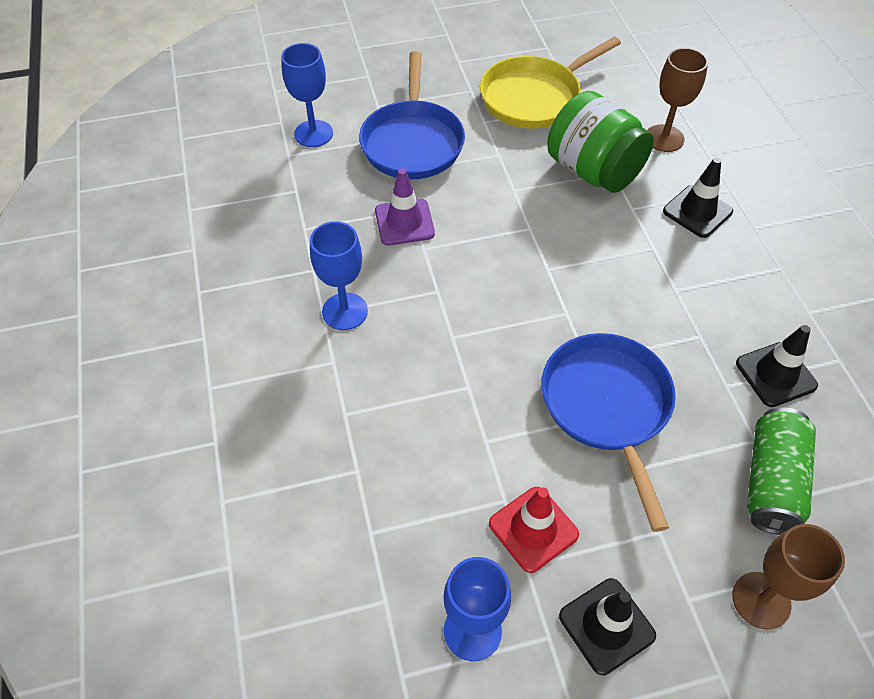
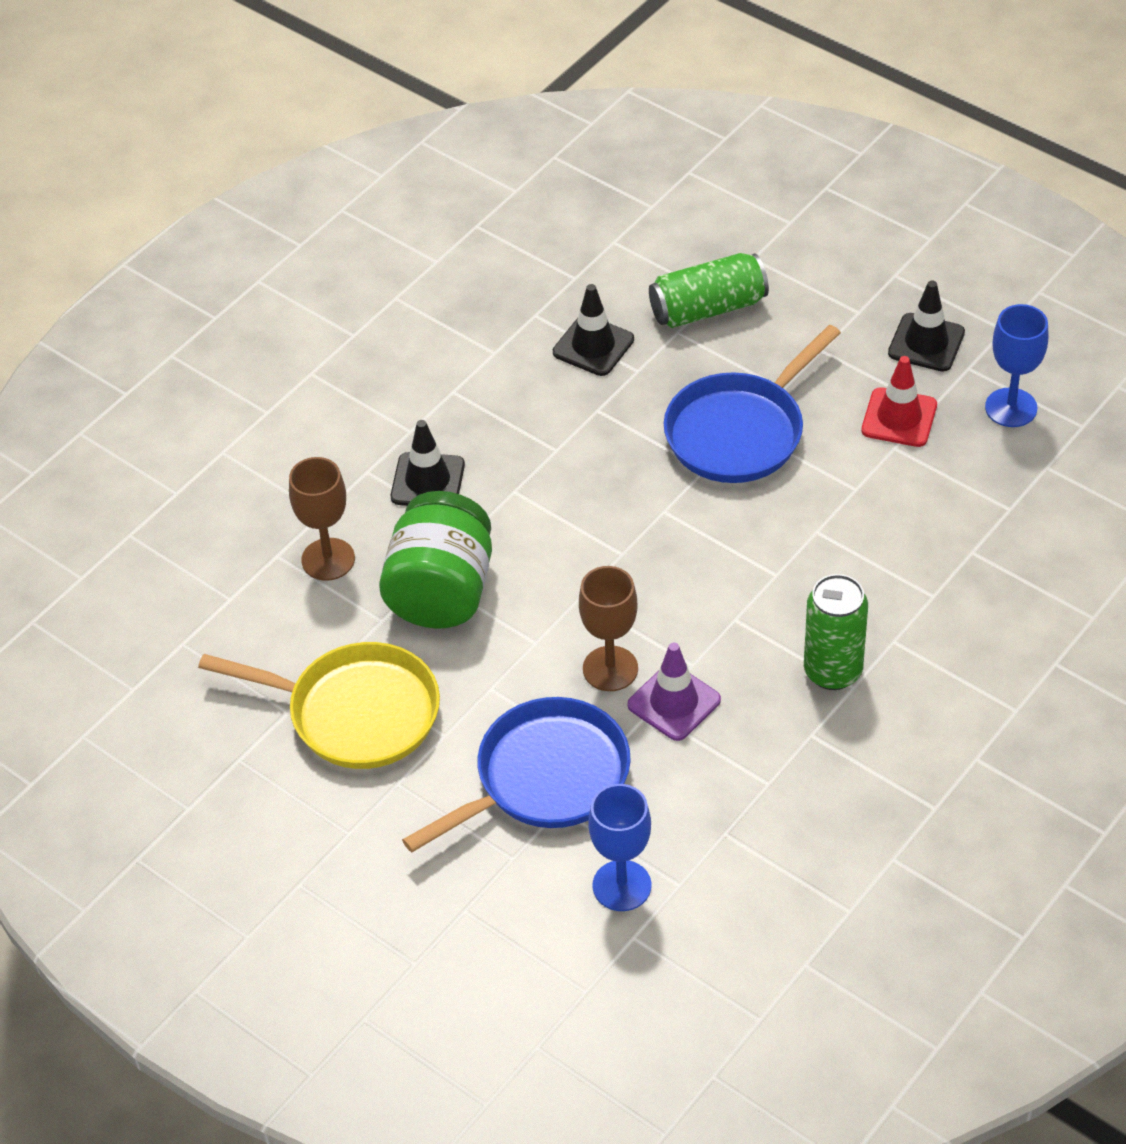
camera: 125 degrees left, 5 degrees down
(345, 311) = (832, 671): blue goblet -> green can
(761, 600) = (817, 276): brown goblet -> brown goblet (610, 669)

